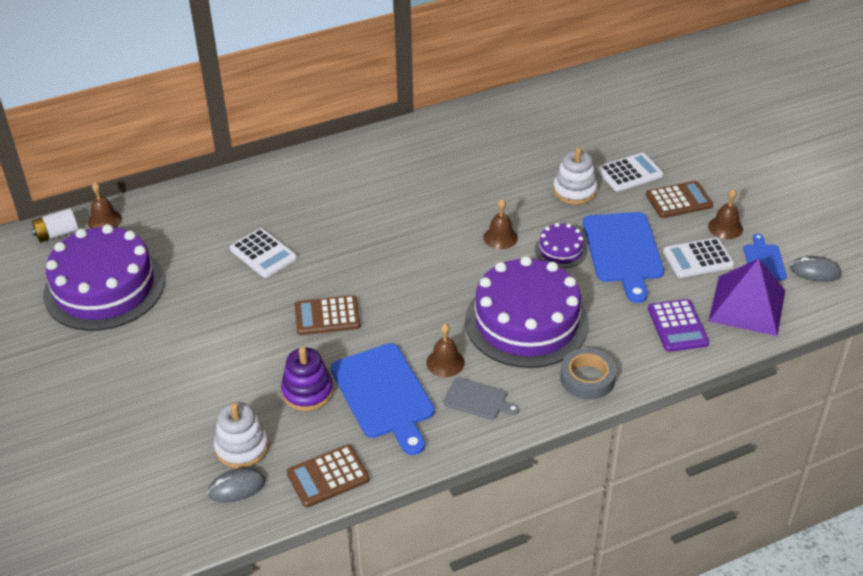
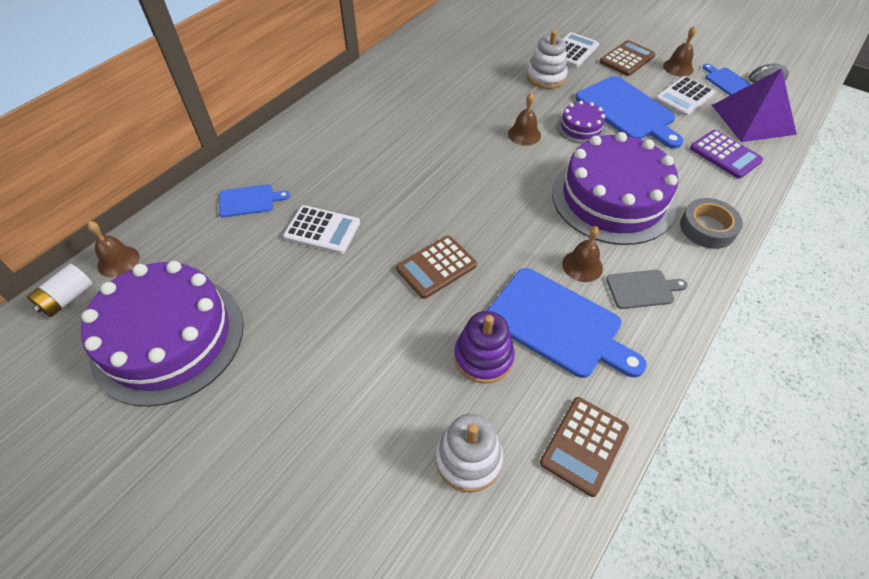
camera: 30 degrees left, 10 degrees up
(225, 209) = (249, 200): none -> blue cutting board
(237, 487) = (502, 514): grey mouse -> none

